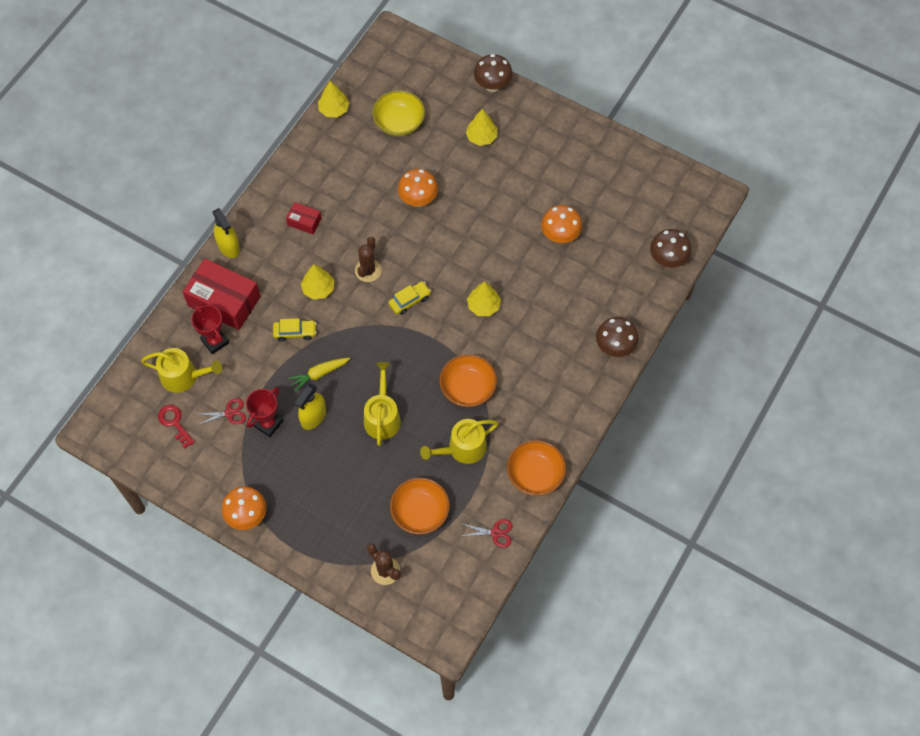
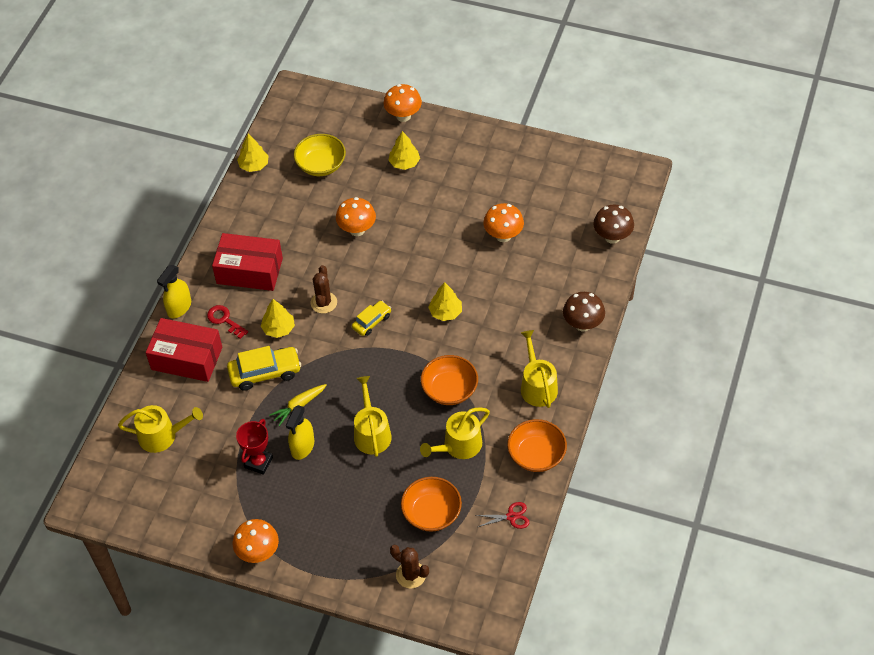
camera: 10 degrees left, 10 degrees down
(174, 423) = (163, 481): red key -> red key (224, 320)
(215, 341) = (186, 397): red trophy -> none
(228, 246) = (179, 307): yellow spray bottle -> yellow spray bottle turned 75 degrees clockwise
(229, 413) = (217, 460): red scissors -> none
(295, 332) = (265, 373): yellow car -> yellow car, size x1.63
(304, 222) = (249, 271): red box -> red box, size x2.04
(492, 85) = (403, 116): brown mushroom -> orange mushroom
(554, 402) = (537, 386): none -> yellow watering can

